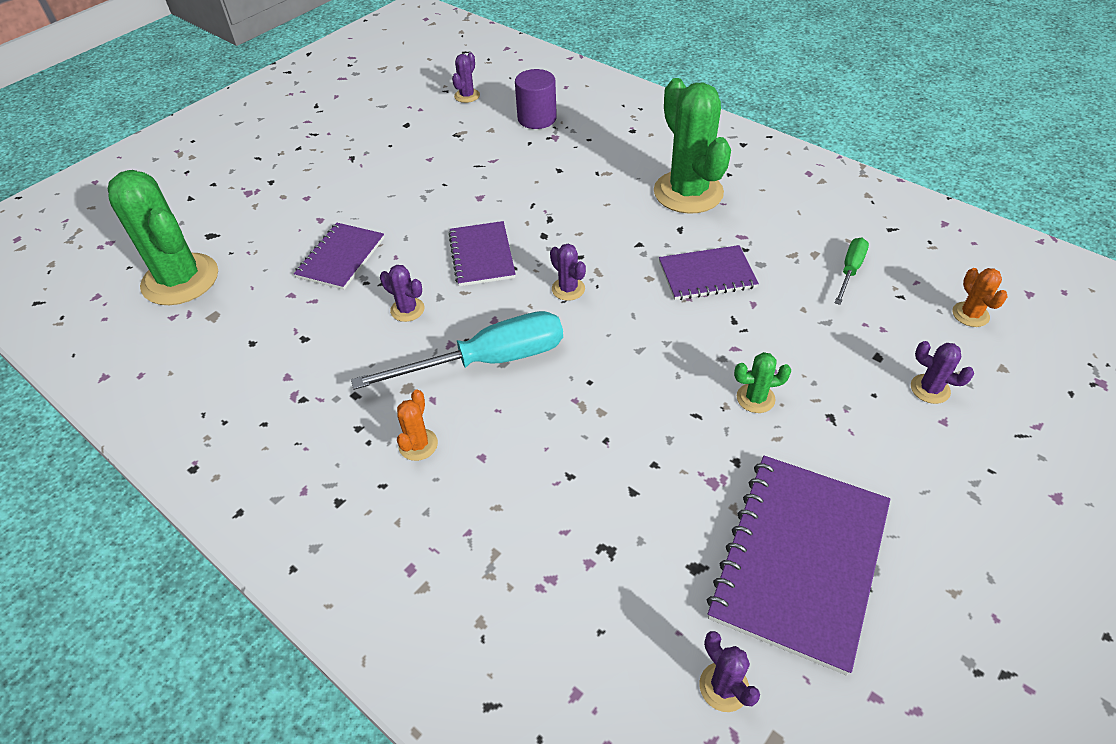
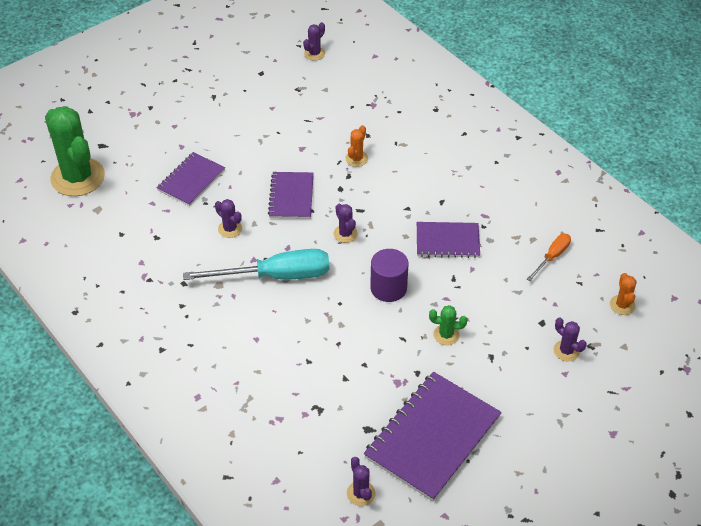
camera: 10 degrees right, 0 degrees up
(418, 444) = (217, 323): orange cactus -> orange cactus (356, 159)
(537, 118) = (364, 85): purple cylinder -> purple cylinder (388, 288)
(688, 192) = (459, 172): green cactus -> none
(850, 271) = (552, 257): green screwdriver -> orange screwdriver

